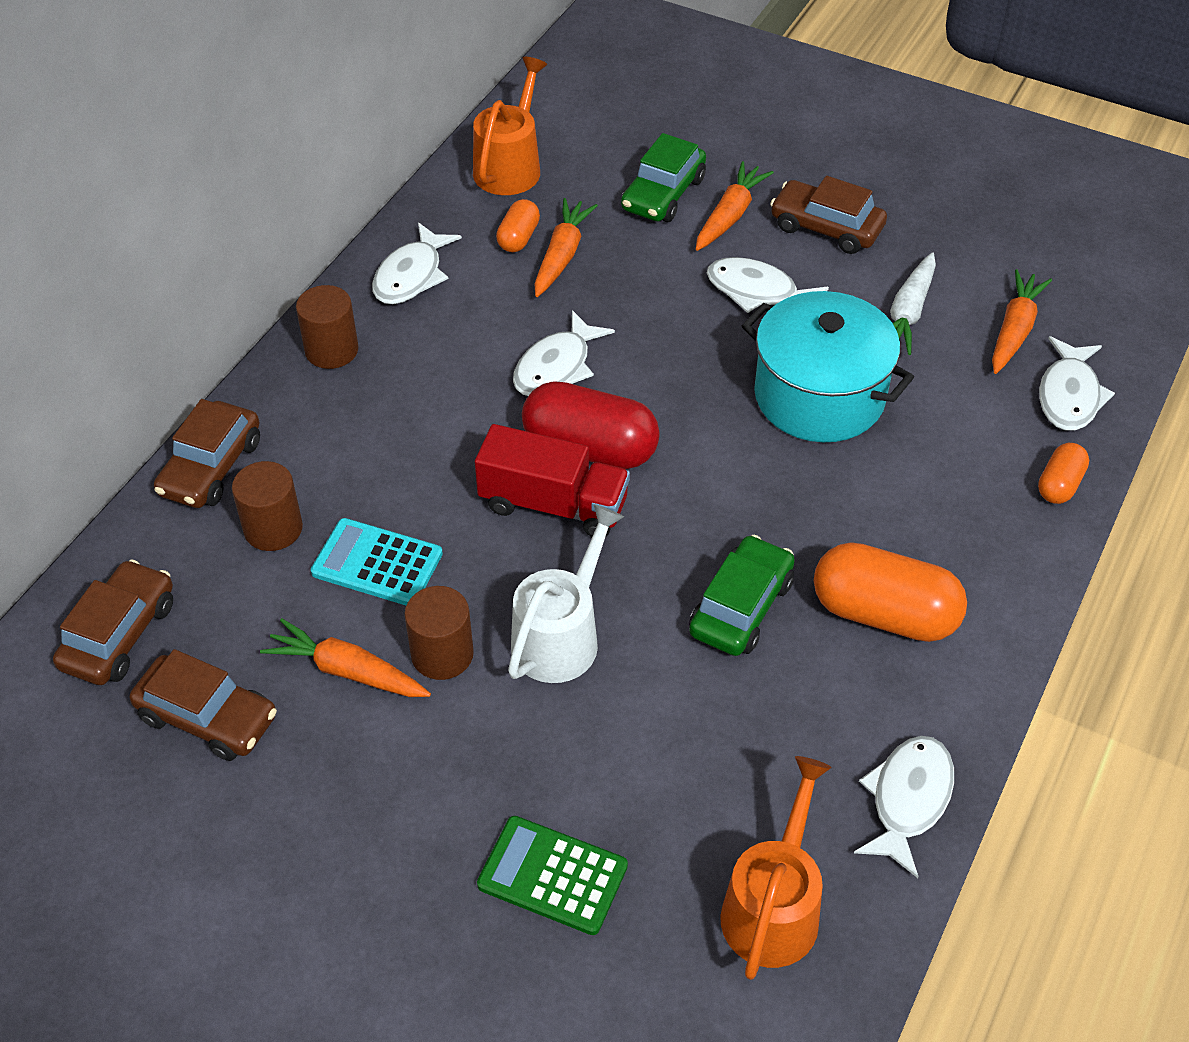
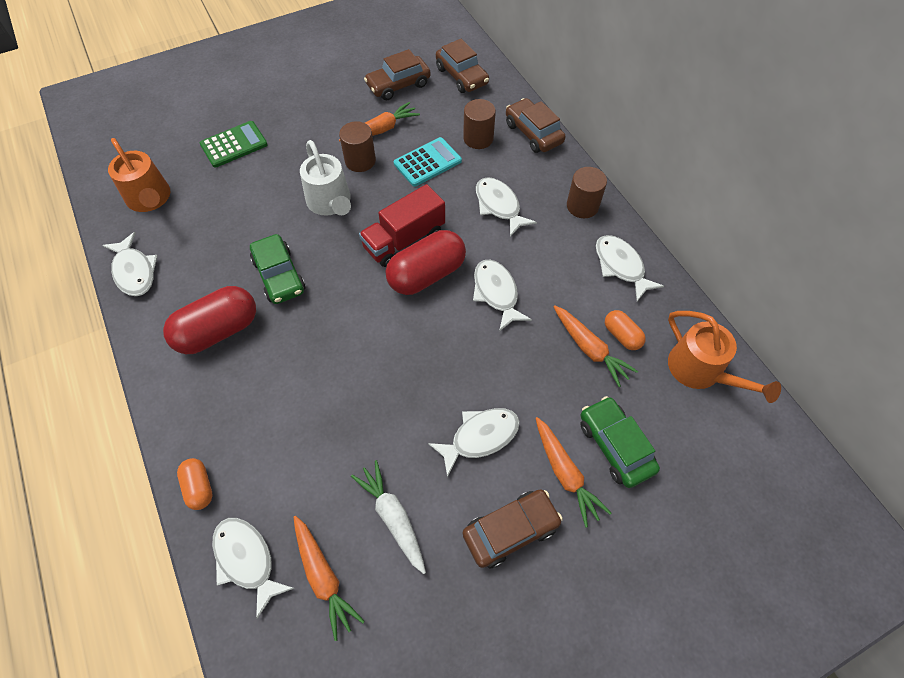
camera: 125 degrees right, 10 degrees up
(402, 434) = (499, 206): none -> white fish
(819, 396) = (371, 407): turquoise pot -> none
(884, 614) = (218, 331): orange capsule -> red capsule

